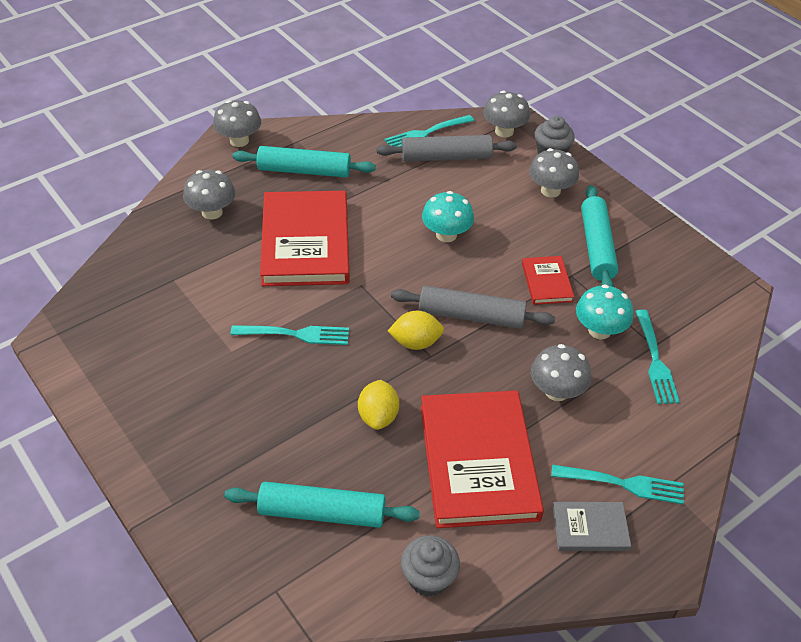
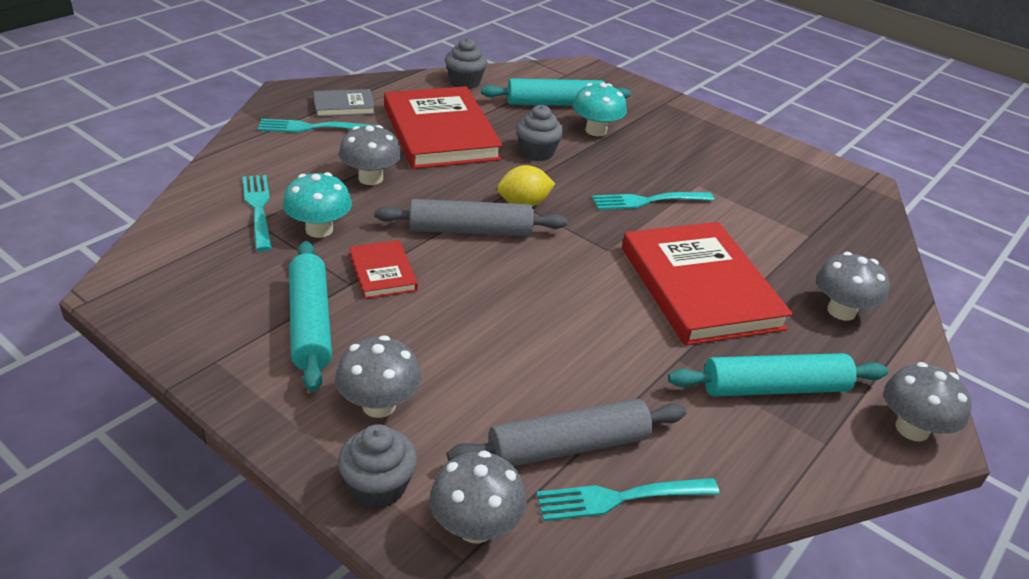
camera: 165 degrees right, 10 degrees down
(378, 416) = (537, 152): yellow lemon -> grey cupcake
(427, 133) = (621, 498): turquoise fork -> turquoise fork turned 150 degrees counterclockwise
(446, 235) = (526, 316): turquoise mushroom -> turquoise mushroom (596, 131)

